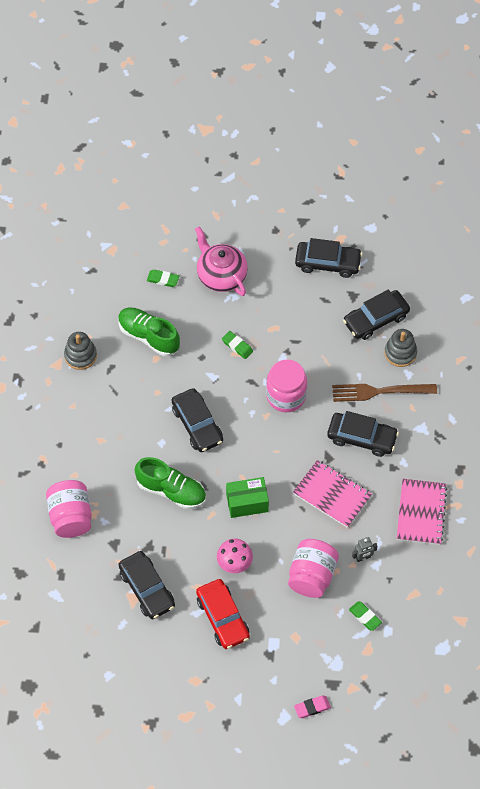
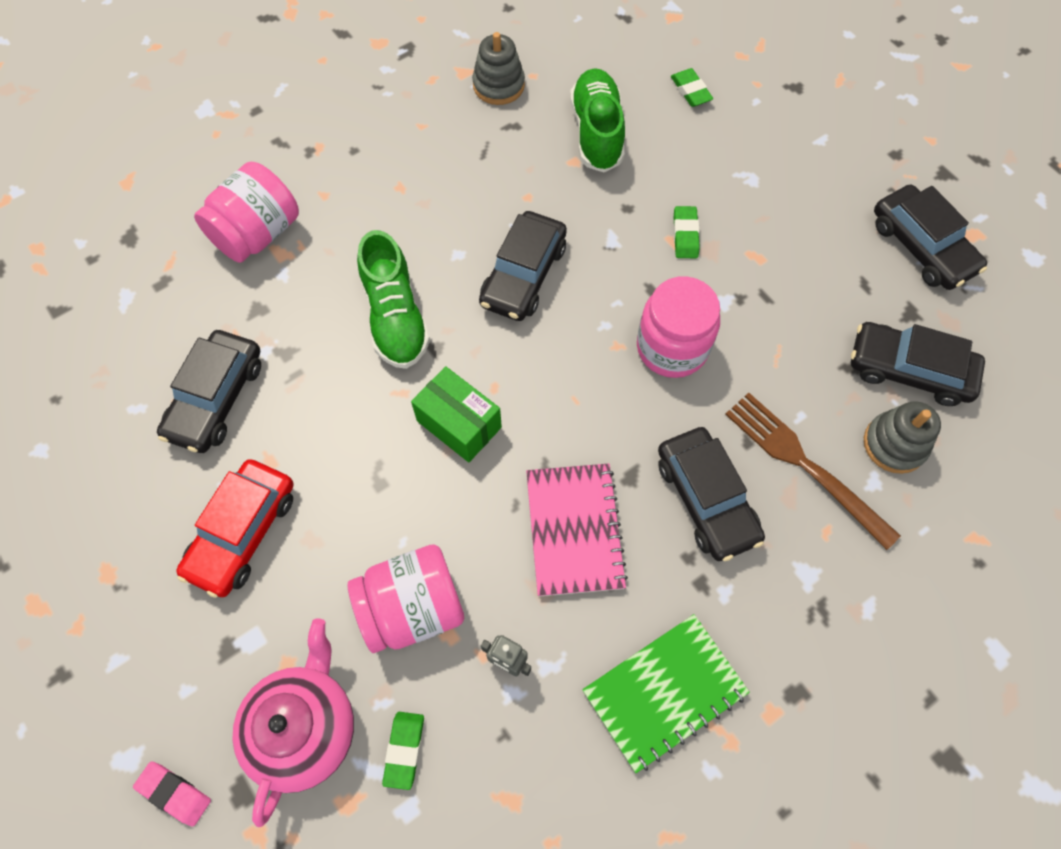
camera: 50 degrees right, 5 degrees up
(221, 276) = (764, 144): pink teapot -> pink teapot (305, 727)
(234, 564) = (345, 482): pink mushroom -> none
(421, 513) = (664, 692): pink notebook -> green notebook

